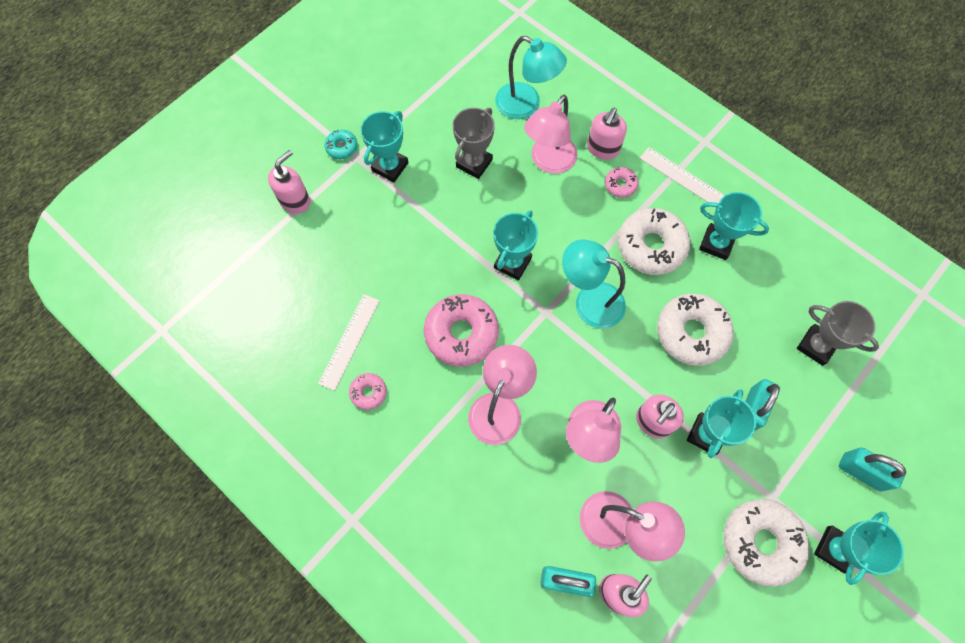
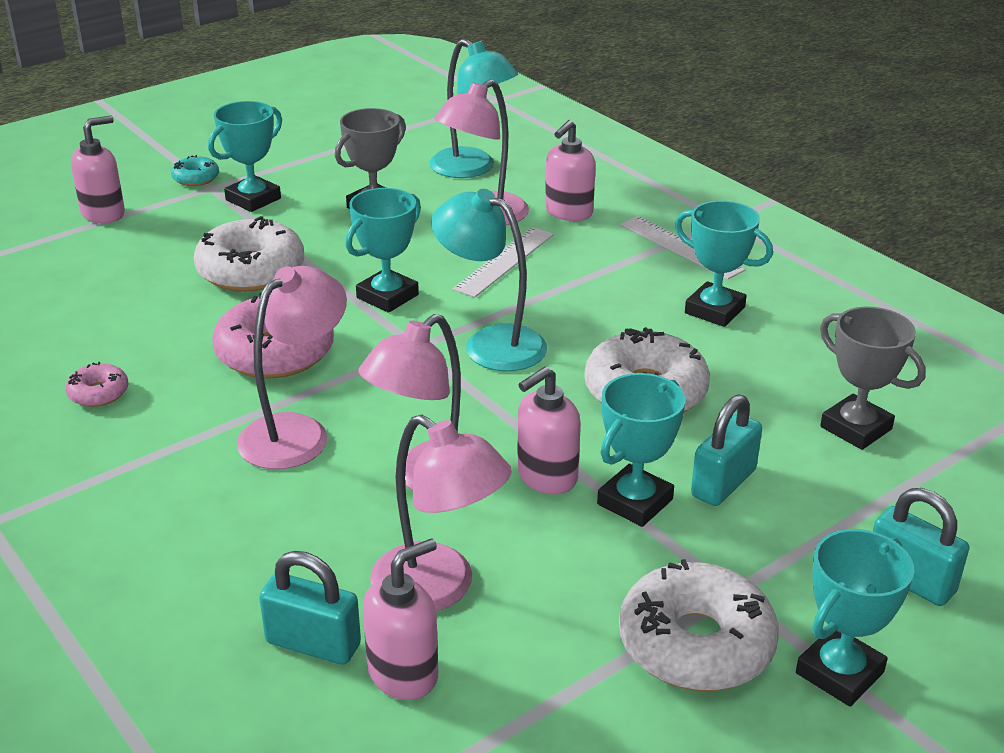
camera: 10 degrees right, 35 degrees down
(349, 341) = (101, 341): white ruler -> white ruler (504, 261)
(620, 185) = (582, 245): pink donut -> none
(651, 246) = (609, 302): white donut -> white donut (251, 270)

